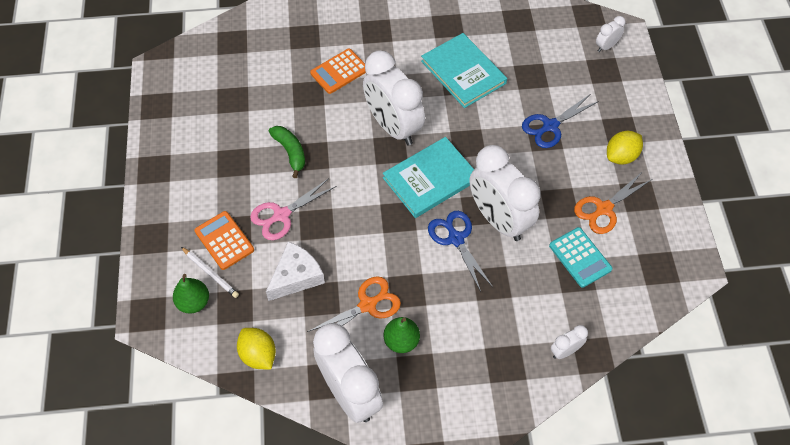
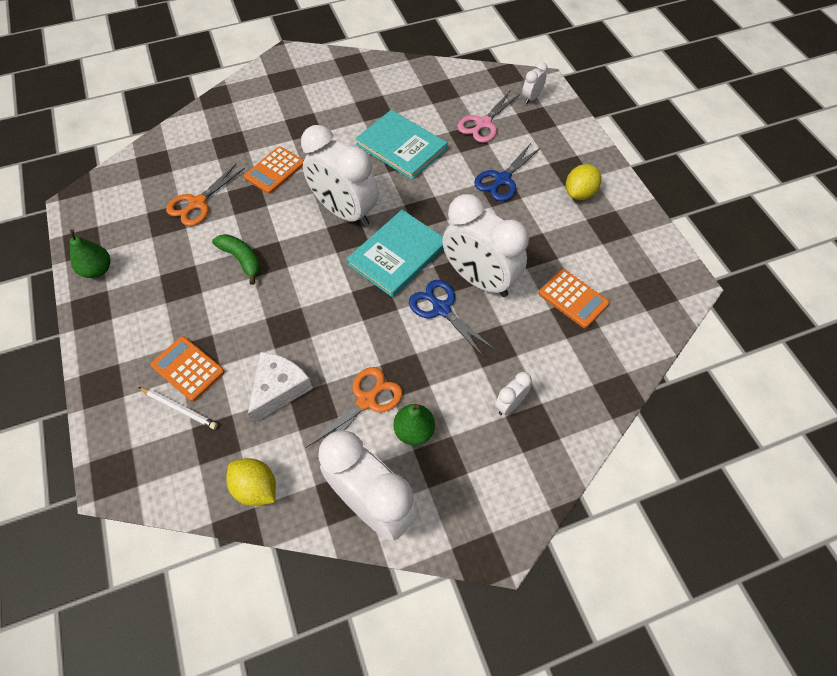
camera: 15 degrees left, 0 degrees up
(194, 302) = (166, 446): green pear -> green pear (98, 270)
(281, 215) = (247, 327): pink scissors -> pink scissors (483, 124)
(565, 351) = (590, 398): white clock -> white clock (509, 404)
(580, 257) = (573, 299): turquoise calculator -> orange calculator
(603, 209) = (580, 246): orange scissors -> orange scissors (197, 203)

